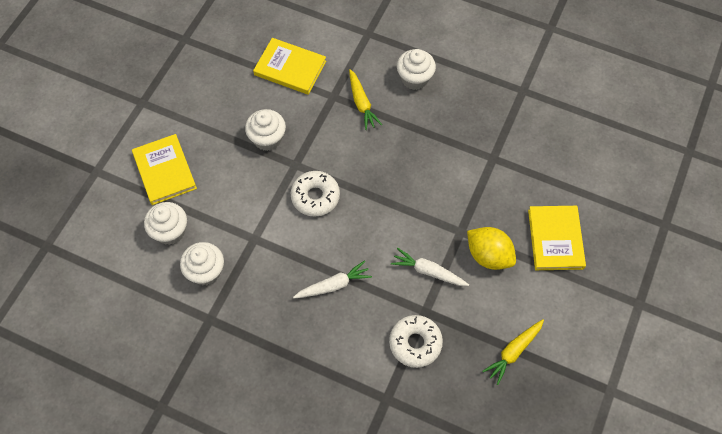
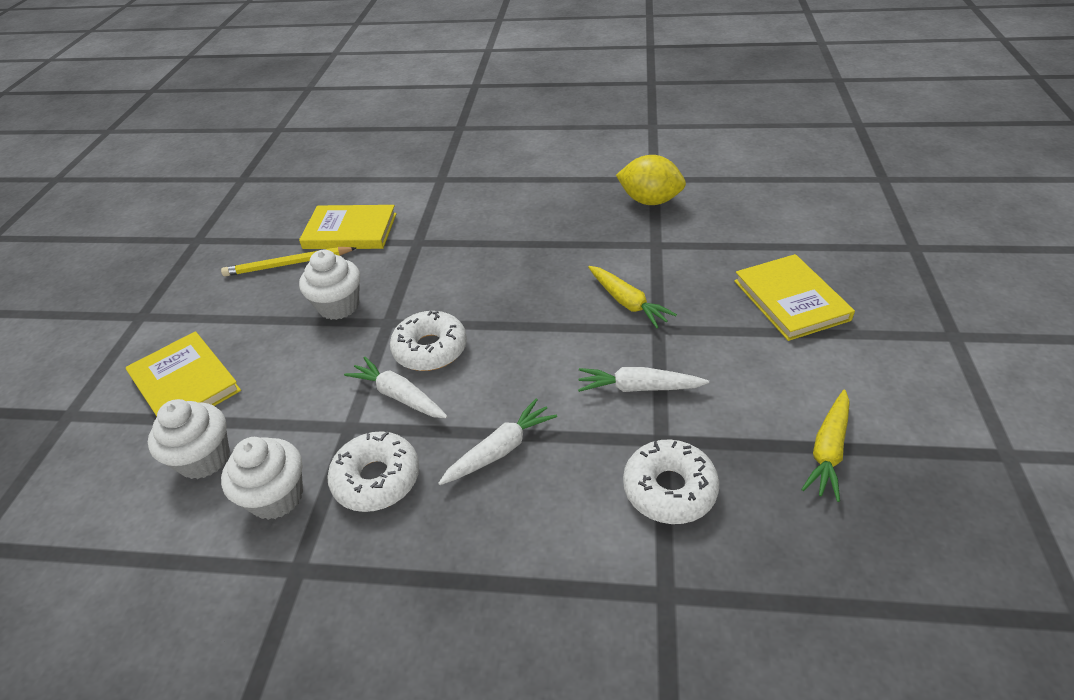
camera: 15 degrees left, 20 degrees down
(242, 87) = (288, 264): none -> yellow pencil
(261, 279) = (377, 479): none -> white donut
(287, 226) = (399, 396): none -> white carrot
(361, 103) = (458, 239): yellow carrot -> yellow carrot (627, 302)
(414, 79) = (517, 201): white cupcake -> none
(488, 255) = (713, 343): yellow lemon -> yellow lemon (650, 201)

